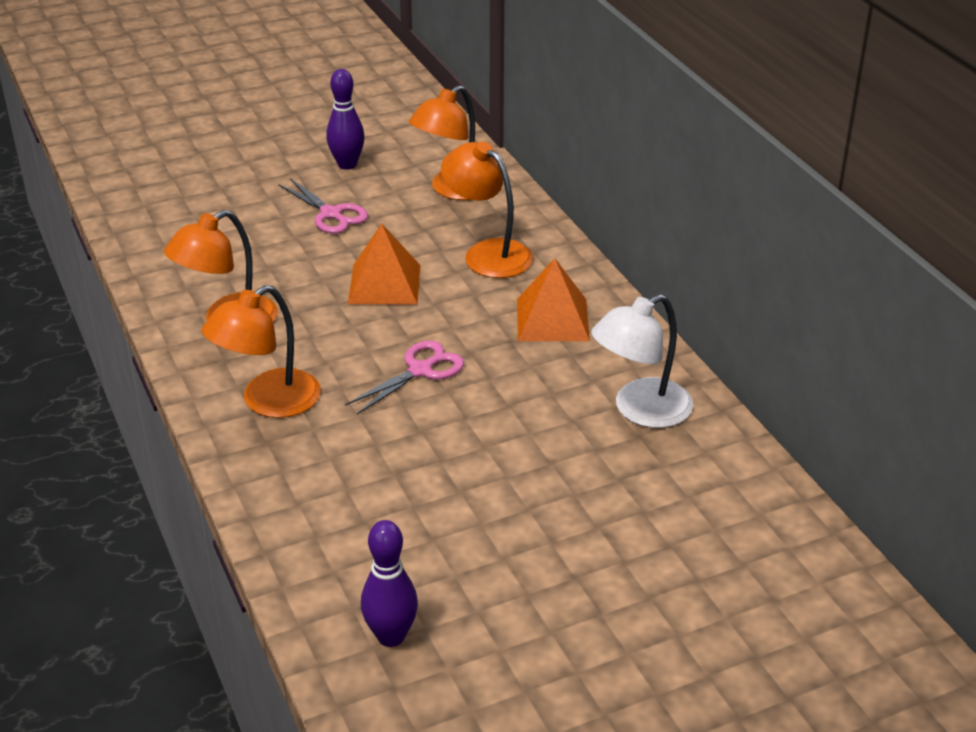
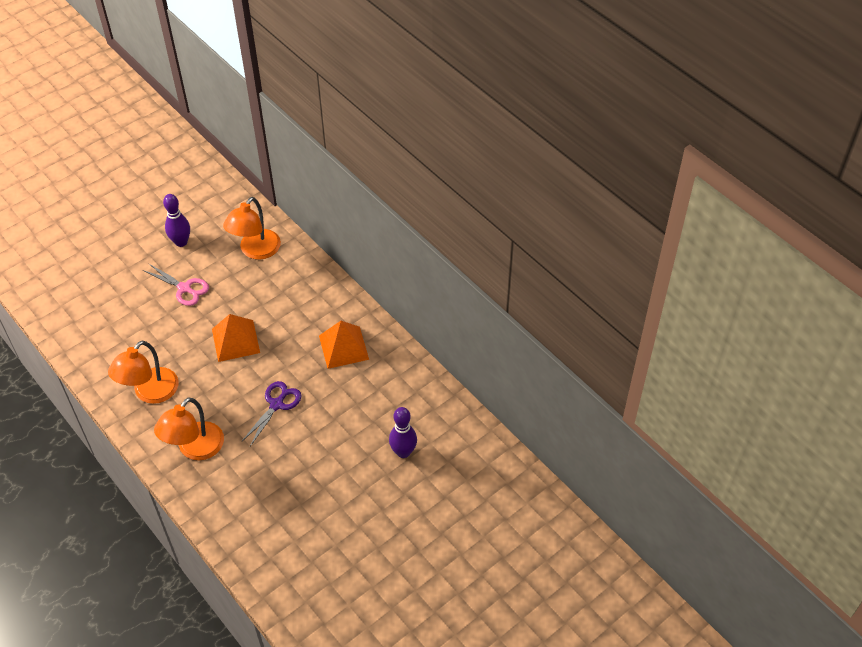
camera: 15 degrees left, 15 degrees up
(391, 636) = (313, 593): purple bowling pin -> purple bowling pin (403, 452)
(420, 370) = (277, 404): pink scissors -> purple scissors
(487, 253) = (291, 301): orange lamp -> none
(640, 410) = (409, 405): white lamp -> none

